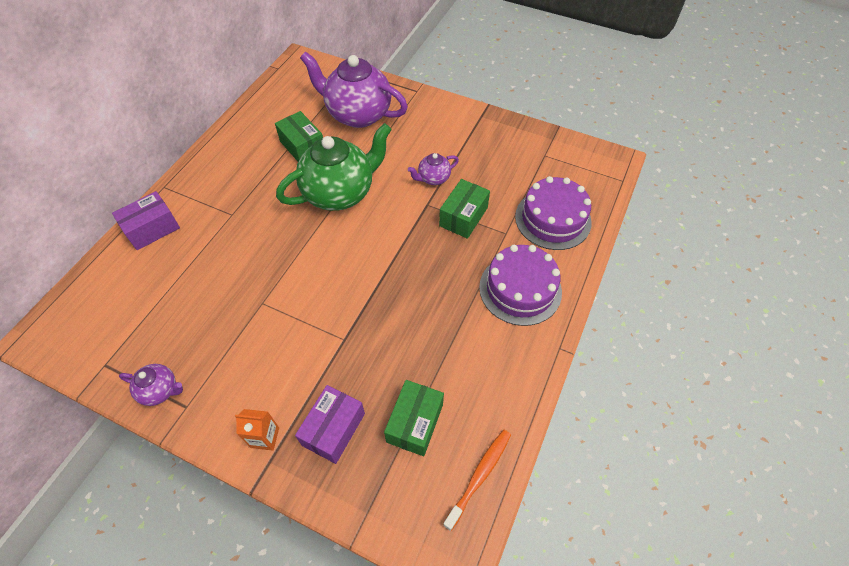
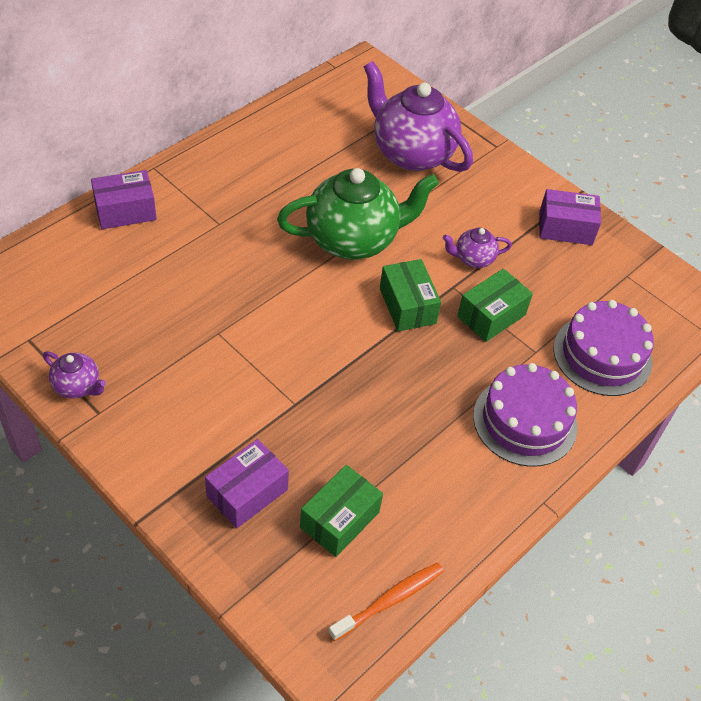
camera: 15 degrees right, 5 degrees down
(265, 437) = (170, 474): orange carton -> none
(302, 146) = (329, 171): green box -> green box (407, 306)
(488, 134) = (565, 228): none -> purple box

